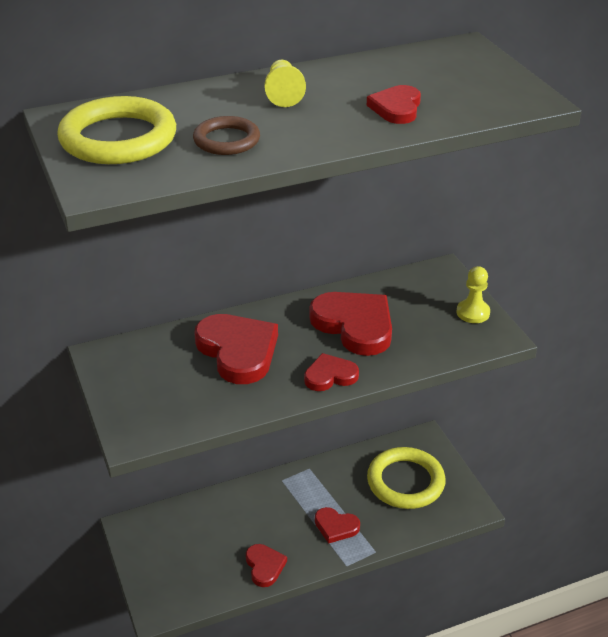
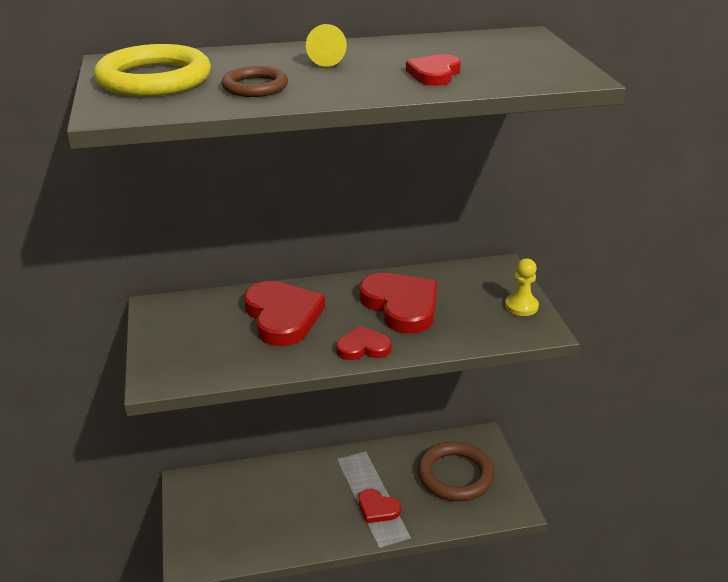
camera: 10 degrees right, 5 degrees down
(264, 566) = (300, 536): red heart -> none
(405, 482) = (455, 475): yellow ring -> brown ring

